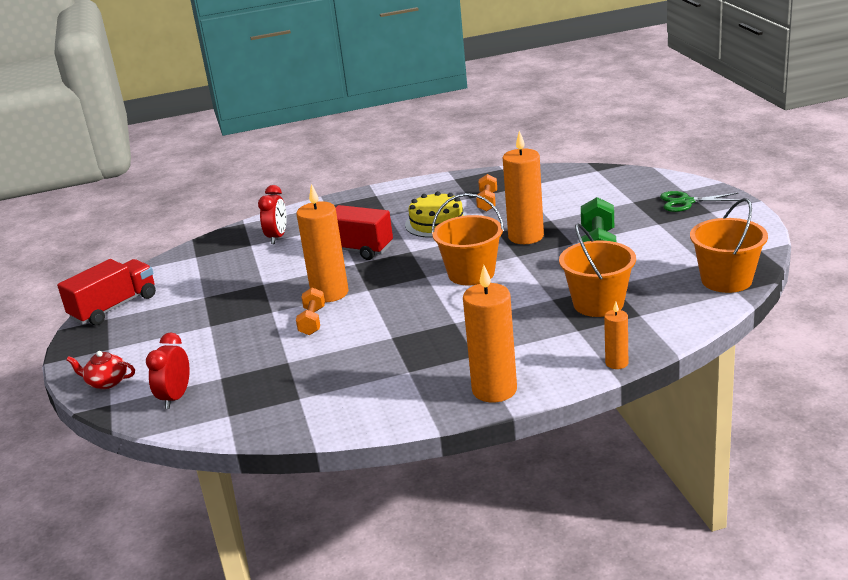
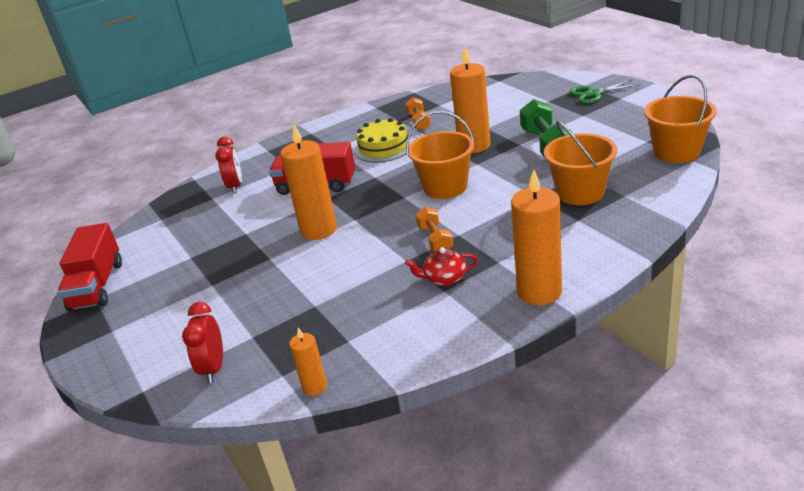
camera: 15 degrees left, 5 degrees up
(106, 382) = (127, 367): red teapot -> red teapot (444, 278)
(114, 307) = (97, 286): red truck -> red truck turned 150 degrees clockwise
(312, 321) = (317, 260): orange dumbbell -> orange dumbbell (435, 239)
(616, 363) = (635, 243): orange candle -> orange candle (315, 387)

